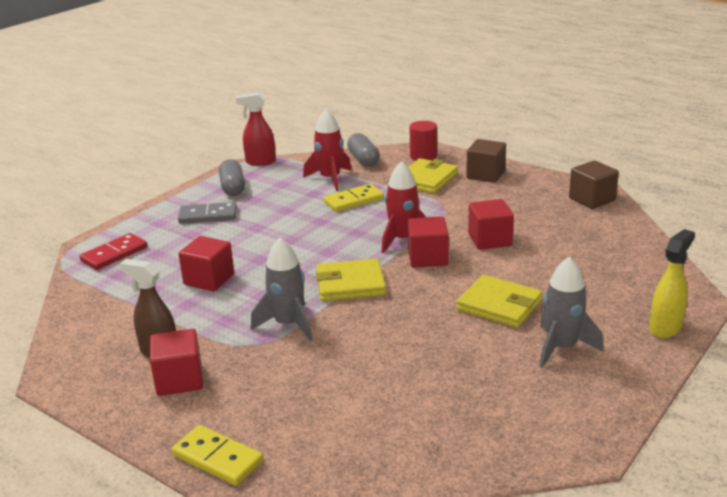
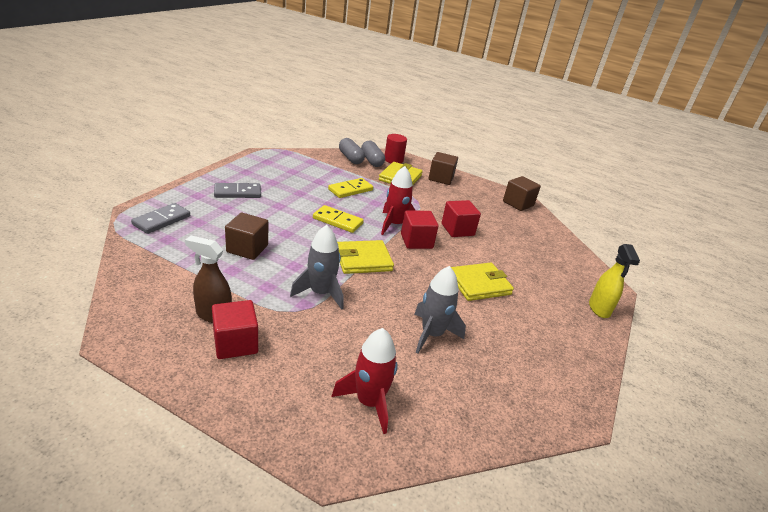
camera: 15 degrees left, 5 degrees up
(114, 254) = (162, 220): red domino -> grey domino
(209, 279) = (247, 248): red cube -> brown cube
(217, 458) = (282, 425): yellow domino -> yellow domino (338, 221)
(232, 188) = (254, 171): grey capsule -> grey capsule (372, 161)
(260, 162) = (272, 152): red spray bottle -> none
(330, 179) = (329, 171): red rocket -> red rocket (369, 402)
(499, 305) = (479, 284): yellow wallet -> yellow wallet turned 45 degrees counterclockwise
(561, 348) = (533, 323): grey rocket -> grey rocket (432, 334)
(665, 328) = (599, 309): yellow spray bottle -> yellow spray bottle turned 150 degrees clockwise

